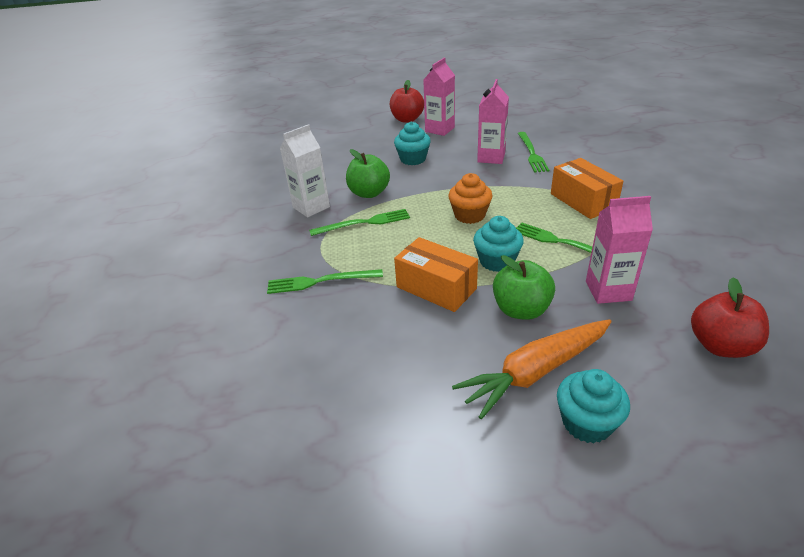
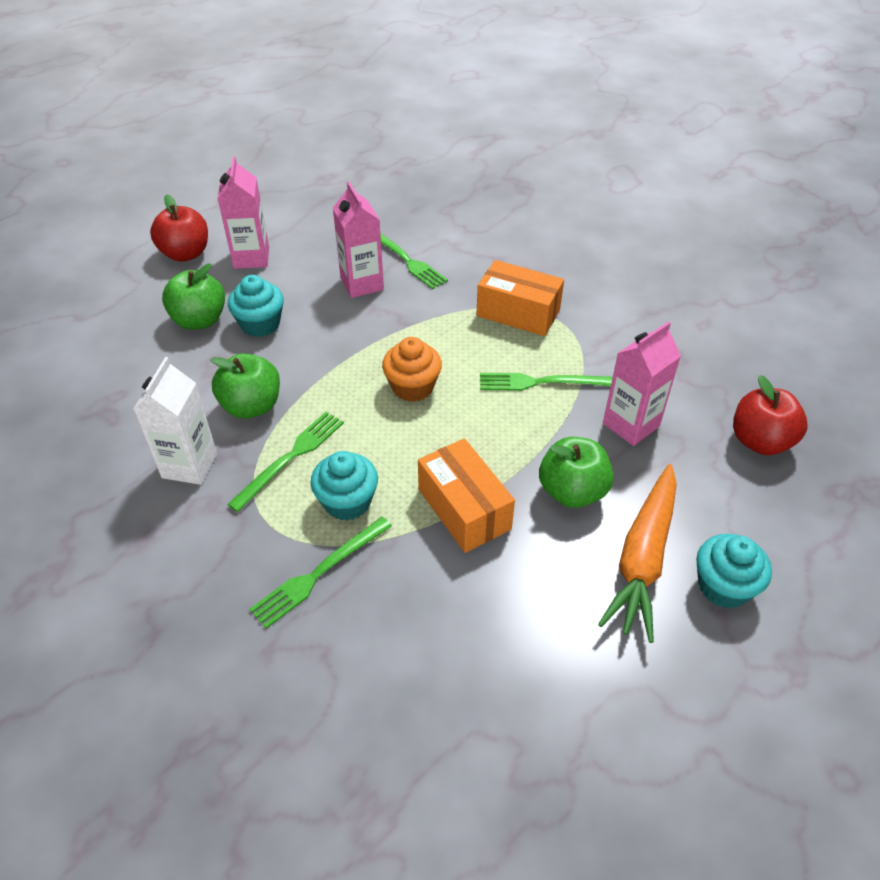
camera: 40 degrees left, 10 degrees up
(383, 148) = (199, 320): none -> green apple
(436, 288) = (464, 509): orange box -> orange box turned 60 degrees clockwise
(496, 261) = (497, 440): turquoise cupcake -> turquoise cupcake (347, 502)

